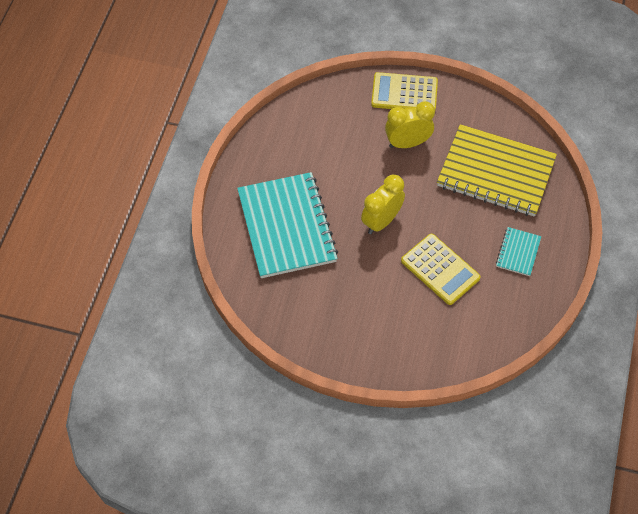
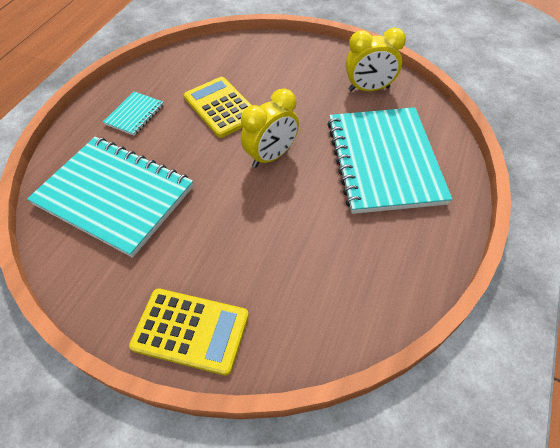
camera: 170 degrees left, 5 degrees down
(407, 143) = (212, 247): yellow clock -> yellow clock (369, 89)
(496, 173) = (114, 196): yellow notebook -> turquoise notebook

